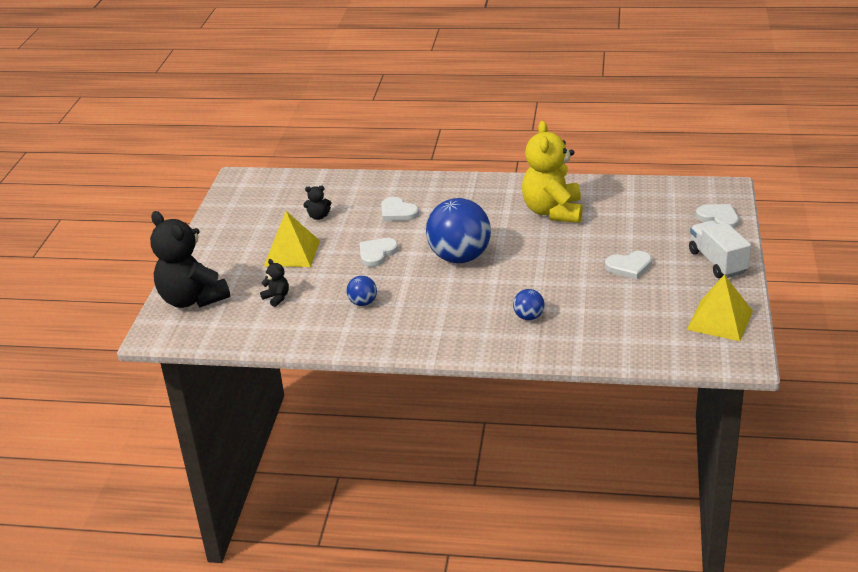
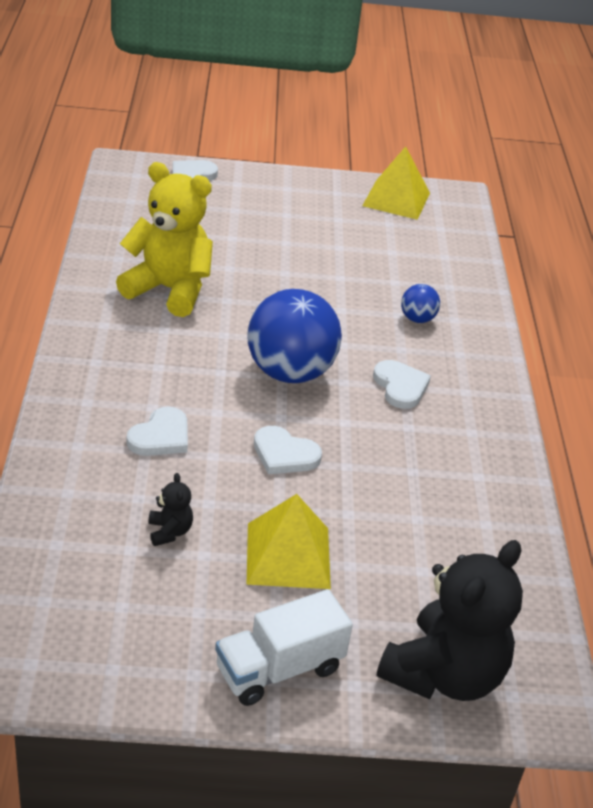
camera: 105 degrees left, 5 degrees up
(277, 298) = (419, 560): black teddy bear -> none
(363, 303) = (415, 462): blue ball -> none
(553, 211) = (169, 290): yellow teddy bear -> yellow teddy bear turned 150 degrees counterclockwise
(629, 267) = (301, 243): white heart -> white heart (400, 386)
(717, 262) = (286, 188): white truck -> white truck (279, 669)

